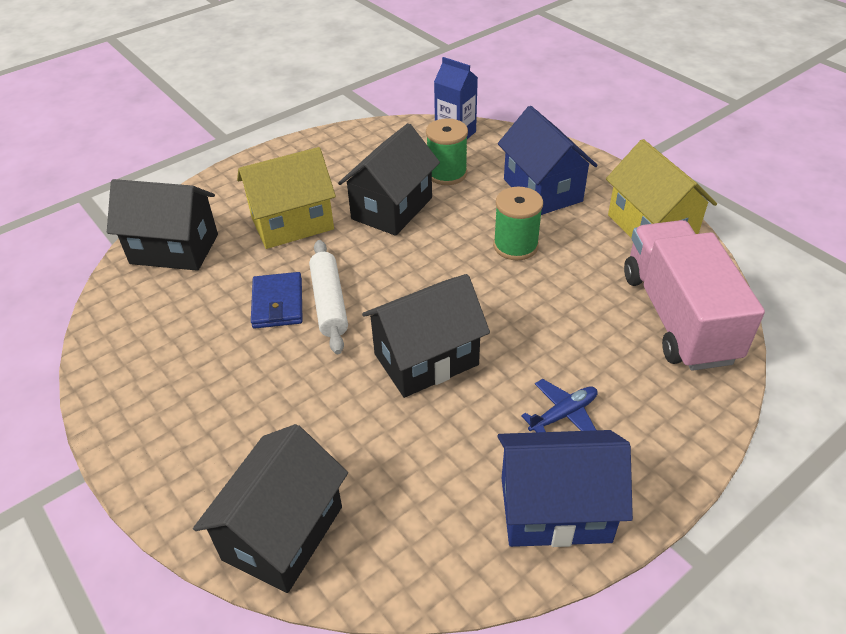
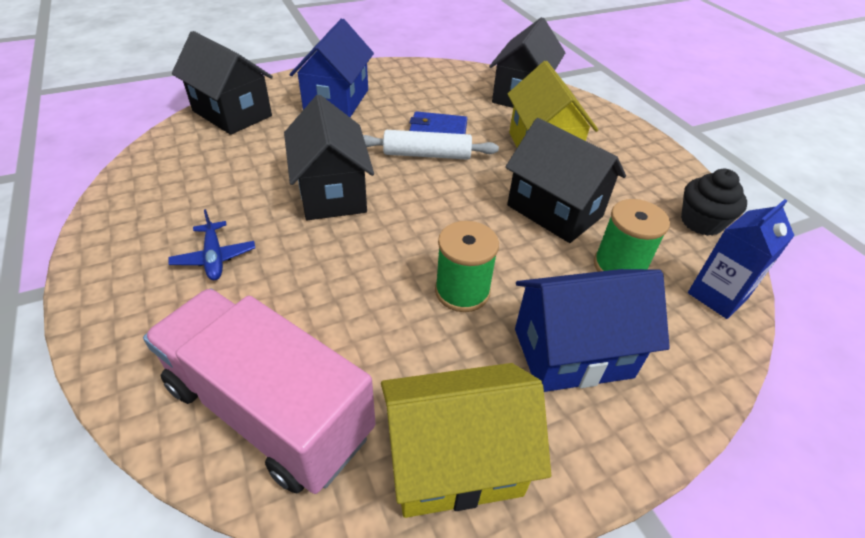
camera: 100 degrees right, 0 degrees up
(375, 137) = (701, 222): none -> black cupcake
(555, 509) = (137, 225): blue house -> blue house (337, 100)
(677, 317) = (269, 409): pink truck -> pink truck turned 150 degrees counterclockwise

